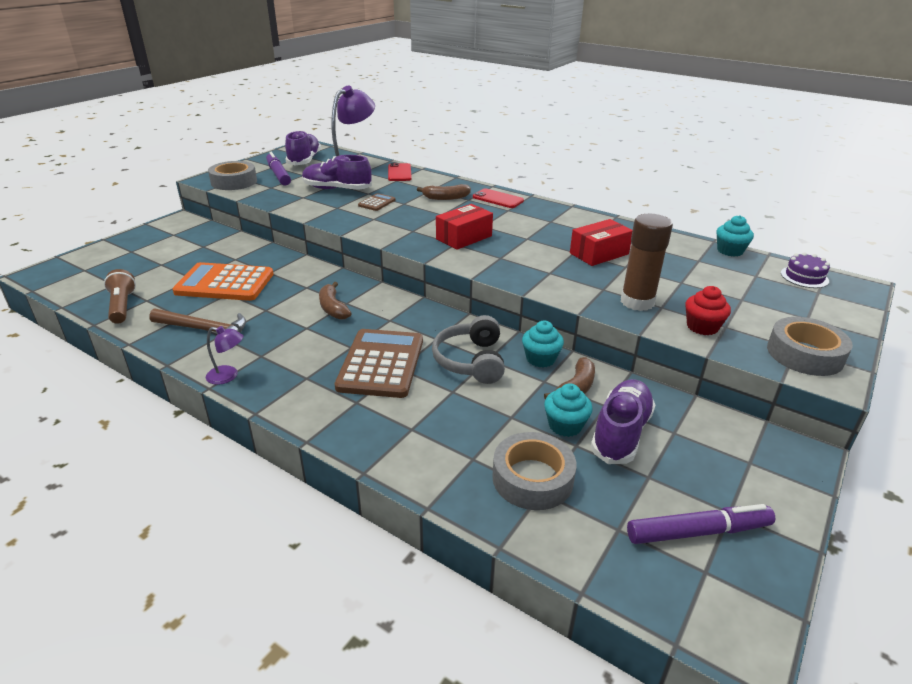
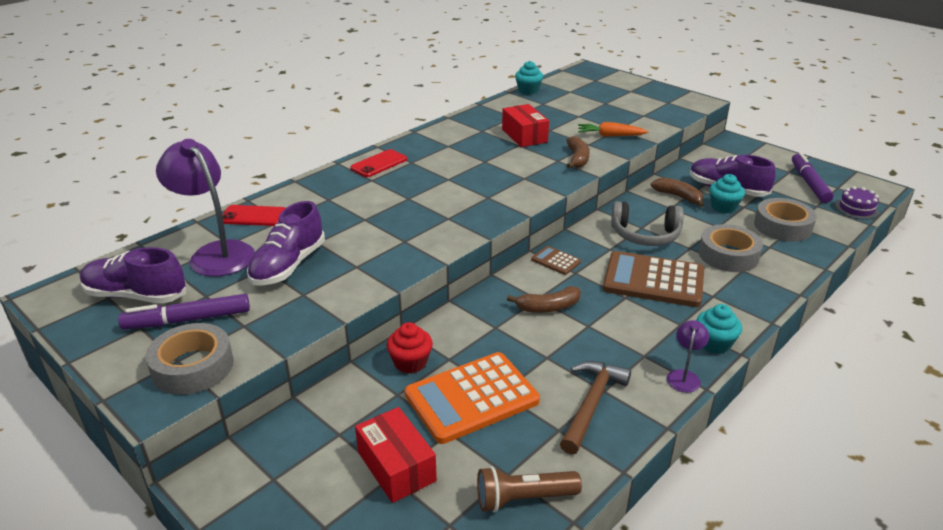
camera: 80 degrees left, 0 degrees up
(225, 283) = (471, 398): orange calculator -> orange calculator turned 45 degrees clockwise
(377, 203) = (354, 237): brown calculator -> brown calculator (556, 261)
(446, 198) = (361, 192): brown banana -> brown banana (577, 159)
(464, 237) = (475, 191): red box -> red box (396, 466)
(540, 359) = (640, 204): turquoise cupcake -> turquoise cupcake (714, 343)
(637, 302) = (610, 136): brown glue stick -> orange carrot
(702, 327) = (645, 122): red cupcake -> red cupcake (410, 363)
(804, 277) = (573, 78): purple cake -> purple cake (856, 209)
(804, 354) = (675, 101): grey tape -> grey tape (728, 255)

